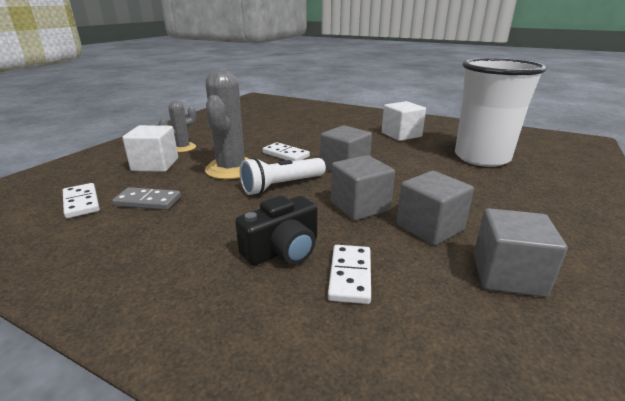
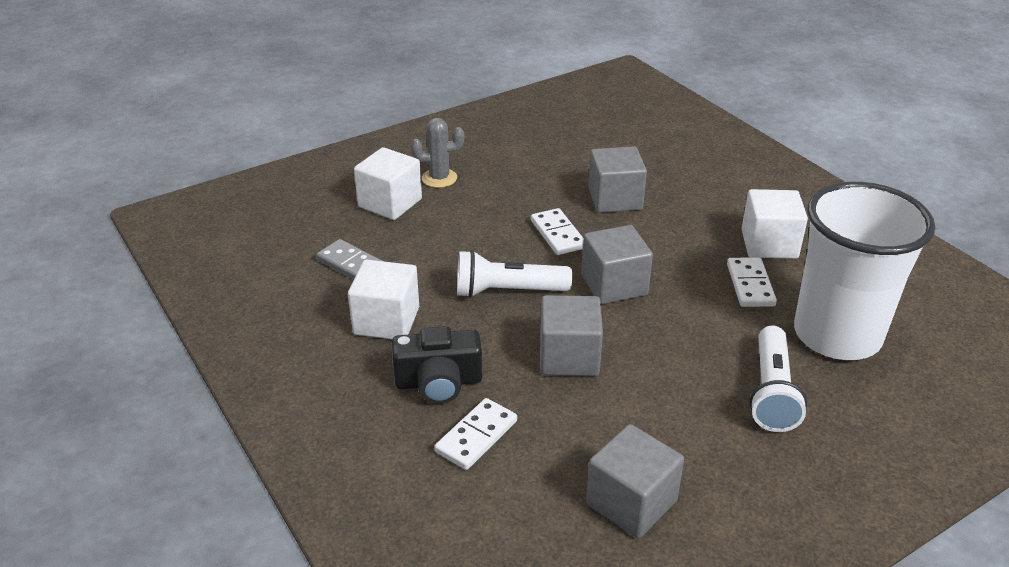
camera: 30 degrees right, 10 degrees up
(81, 202) = (289, 244): white domino -> white domino (750, 285)
(204, 225) = (386, 321): none -> white cube
(231, 169) = (470, 240): grey cactus -> none
(429, 227) = (617, 416): grey cube -> grey cube (615, 199)
(490, 188) = (771, 392): none -> white flashlight

